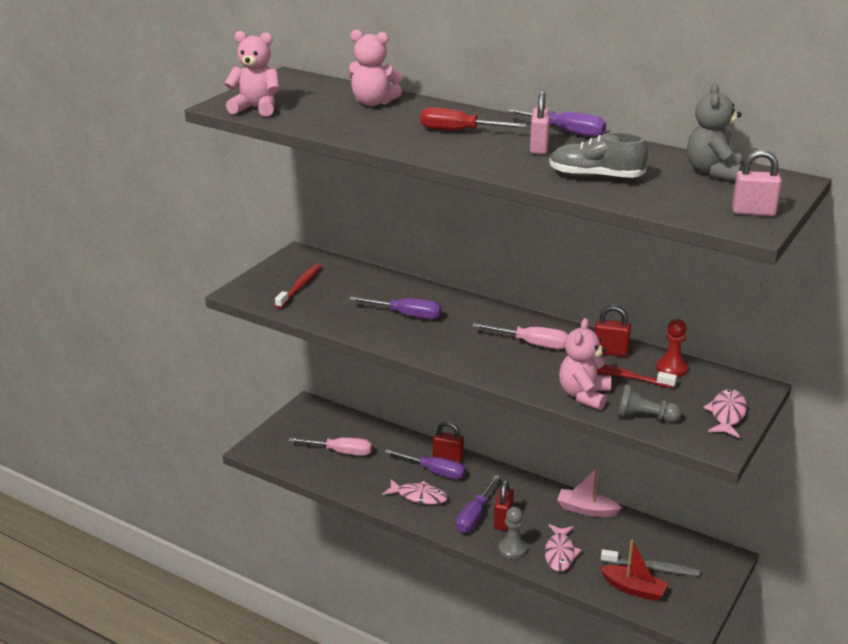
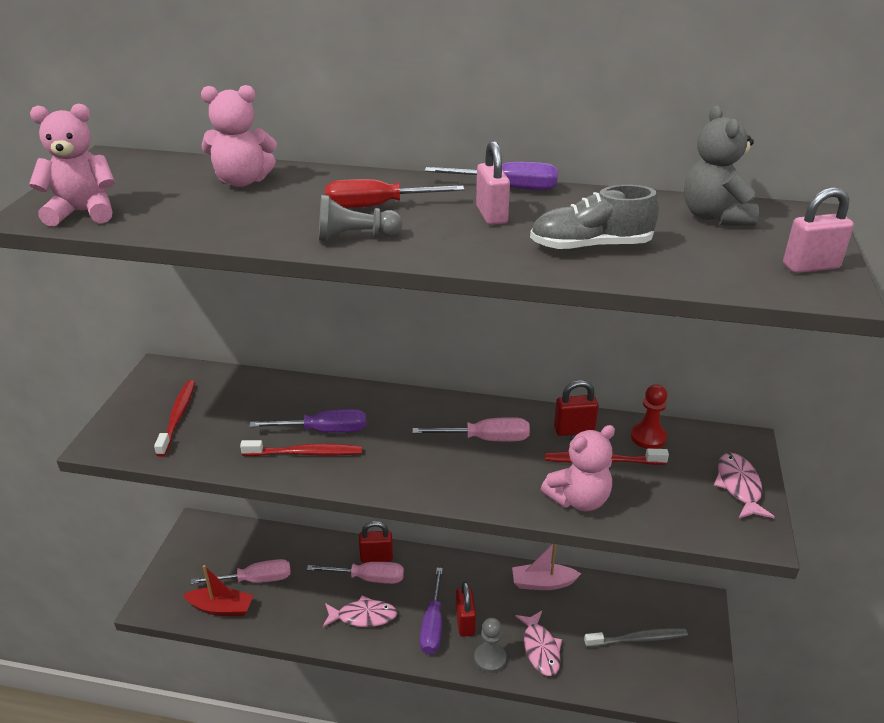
camera: 20 degrees left, 5 degrees up
(385, 326) = (305, 453): none -> red toothbrush
(434, 472) = (368, 578): purple screwdriver -> pink screwdriver
(584, 395) = (578, 499): pink teddy bear -> pink teddy bear turned 120 degrees counterclockwise
(633, 589) = (633, 673): red boat -> red boat (221, 608)
(644, 417) = (659, 514): grey pawn -> grey pawn (355, 237)

